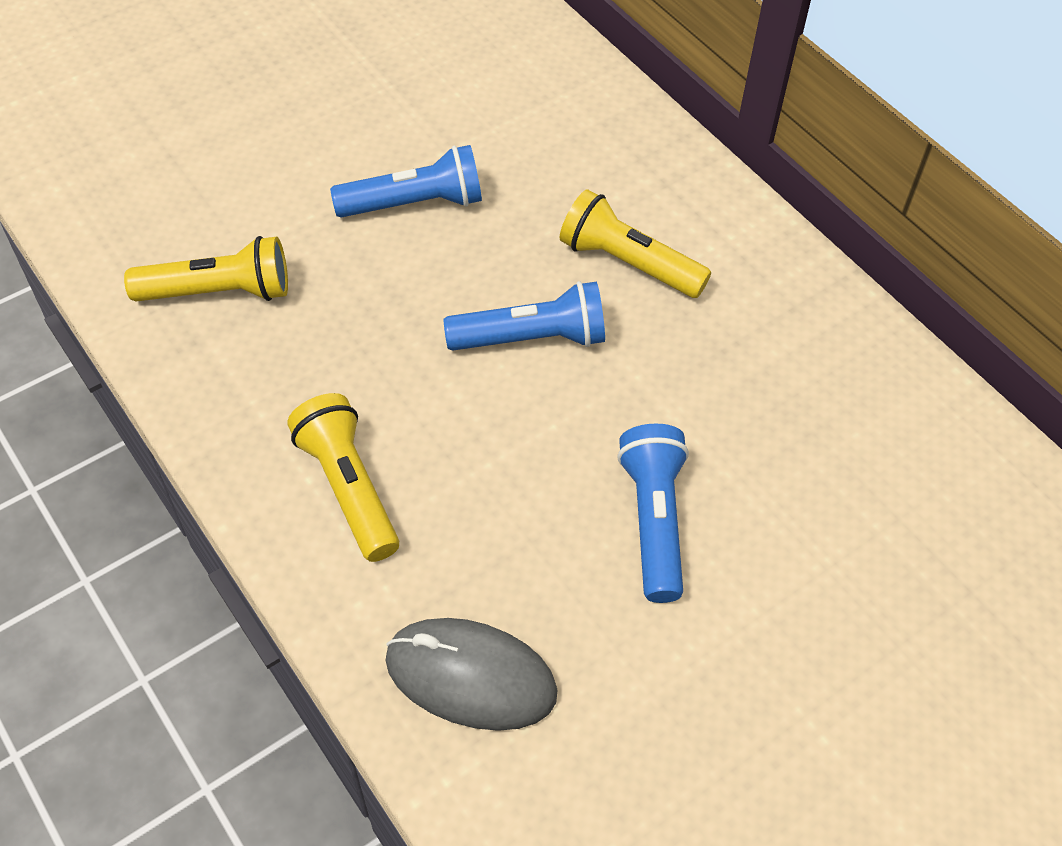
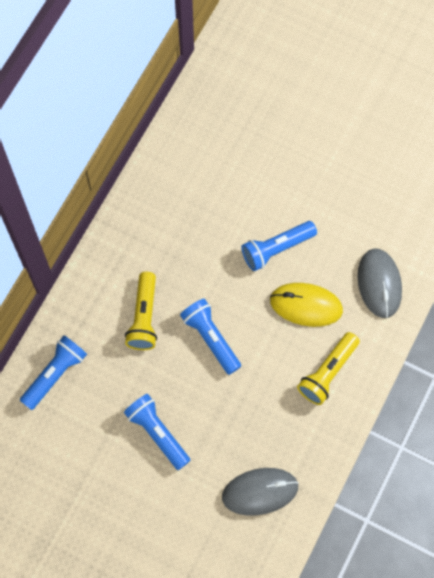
camera: 115 degrees left, 15 degrees up
(219, 292) = (260, 492): yellow flashlight -> grey mouse
(504, 516) = (306, 305): none -> yellow mouse
(595, 122) = (55, 374): none -> blue flashlight

